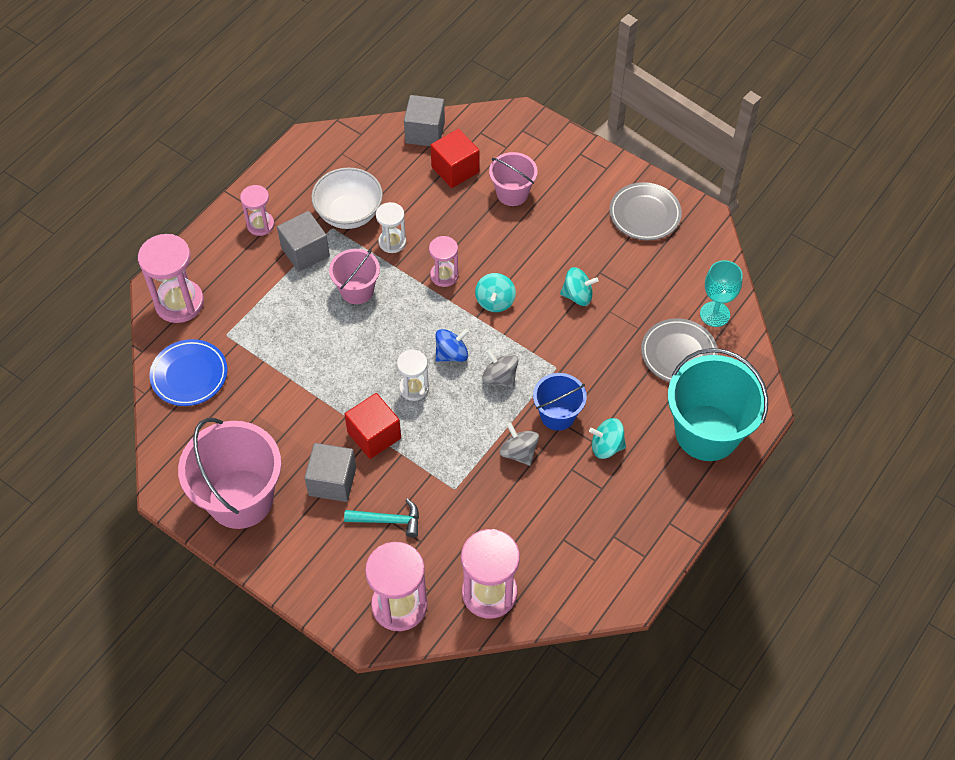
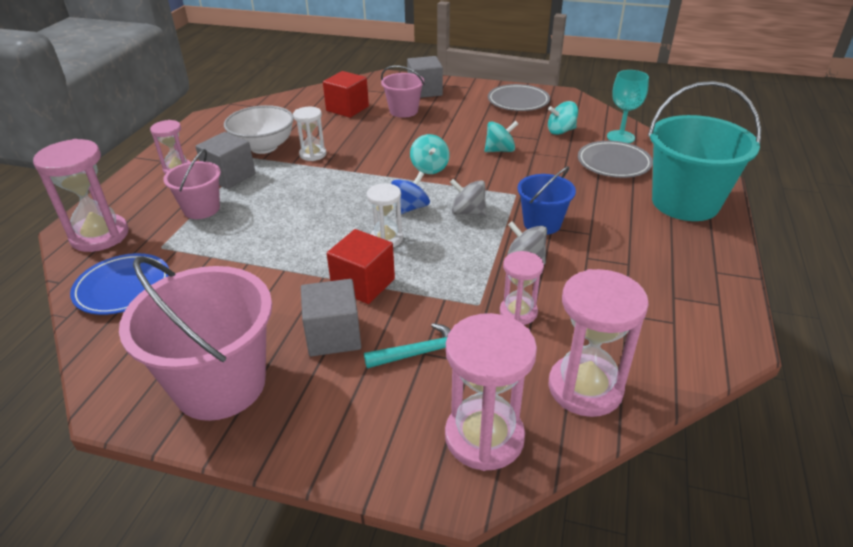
camera: 20 degrees left, 20 degrees down
(357, 290) = (293, 188): pink bucket -> pink bucket (201, 209)
(425, 132) = (311, 96): grey cube -> grey cube (425, 91)
(444, 275) = (372, 163): pink hourglass -> pink hourglass (518, 312)
(606, 446) = (606, 233): turquoise spinning top -> turquoise spinning top (561, 131)

